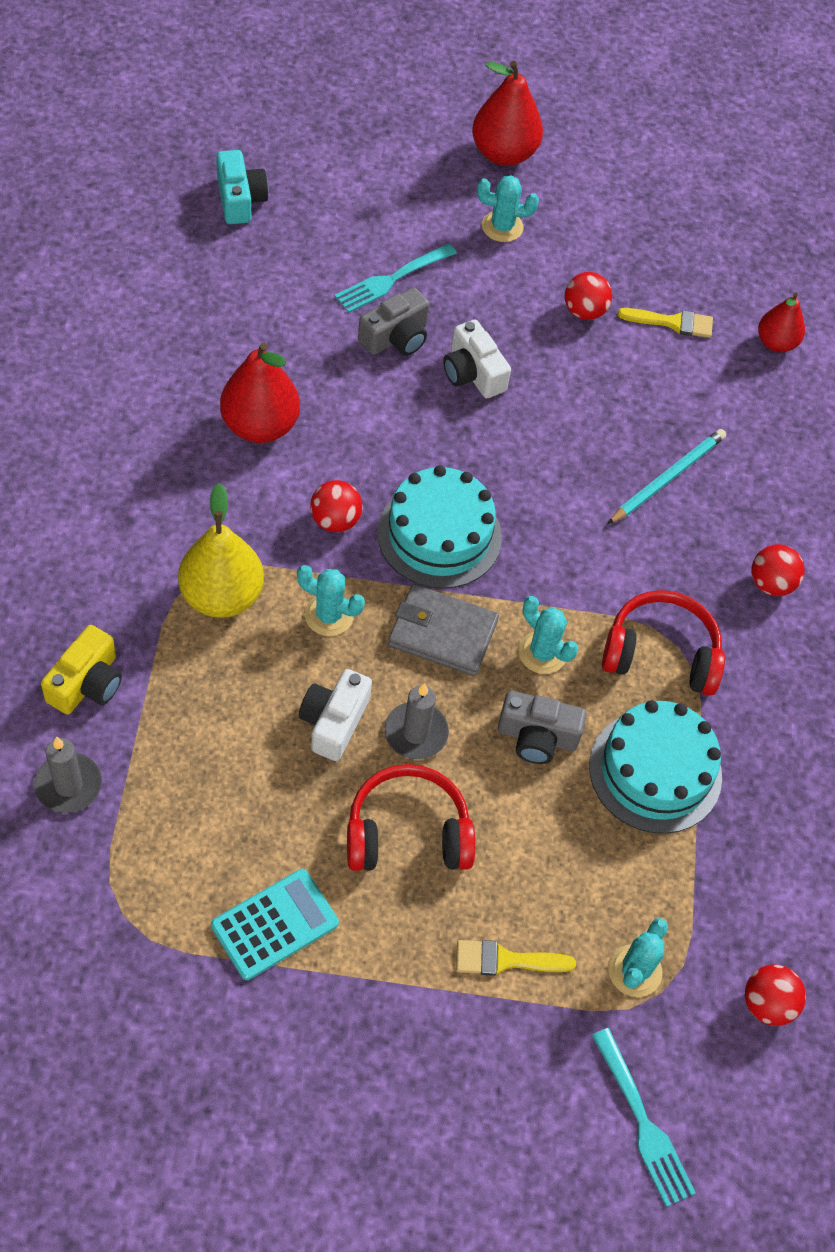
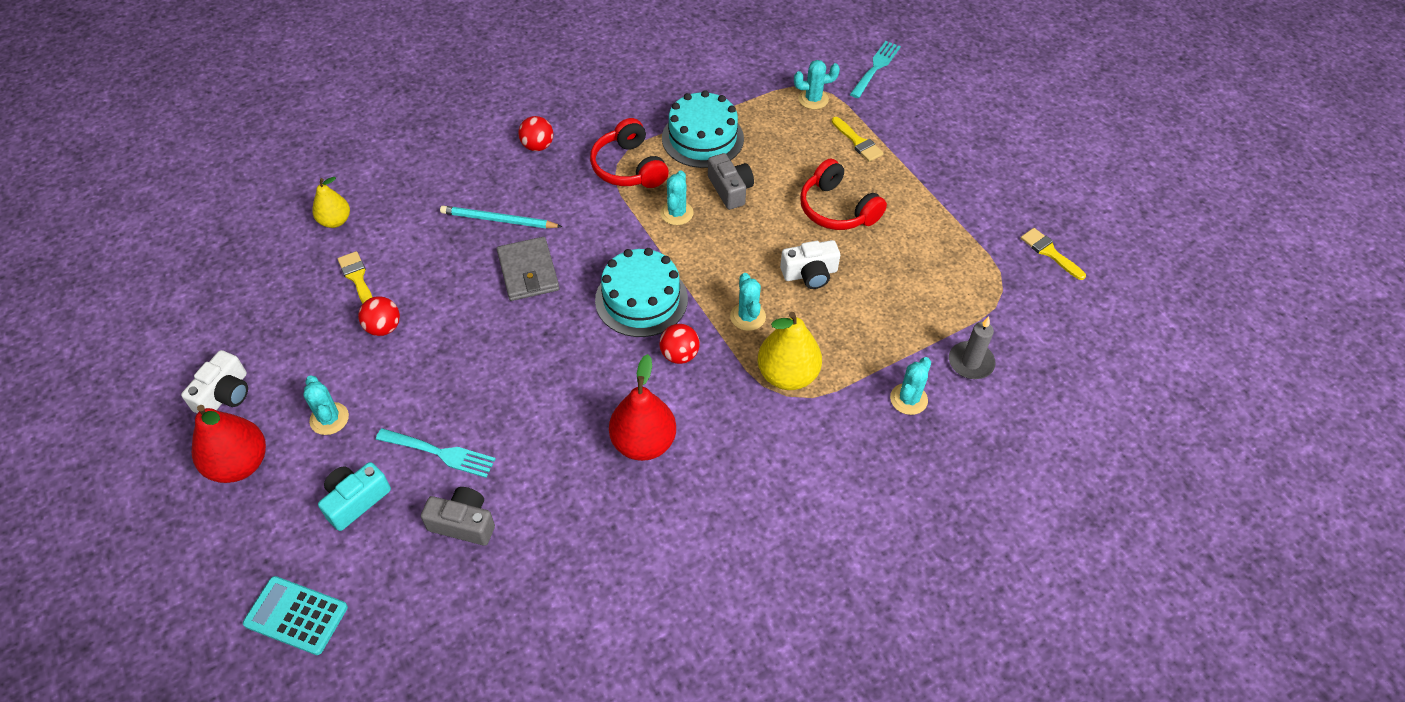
camera: 120 degrees left, 5 degrees down
(87, 683) = (908, 399): yellow camera -> turquoise cactus
(122, 1032) = (1050, 252): none -> yellow brush
(240, 199) = (429, 612): turquoise camera -> turquoise camera (356, 500)
(275, 924) = (938, 230): turquoise calculator -> turquoise calculator (296, 615)
(396, 337) = (496, 416): grey camera -> grey camera (463, 523)
(416, 733) = (779, 237): grey candle -> none
(442, 633) = (707, 260): grey wallet -> grey wallet (528, 272)
(473, 373) = (493, 356): white camera -> white camera (225, 394)
(767, 1004) = (780, 54): red ball -> none
(776, 343) = (335, 221): red pear -> yellow pear

